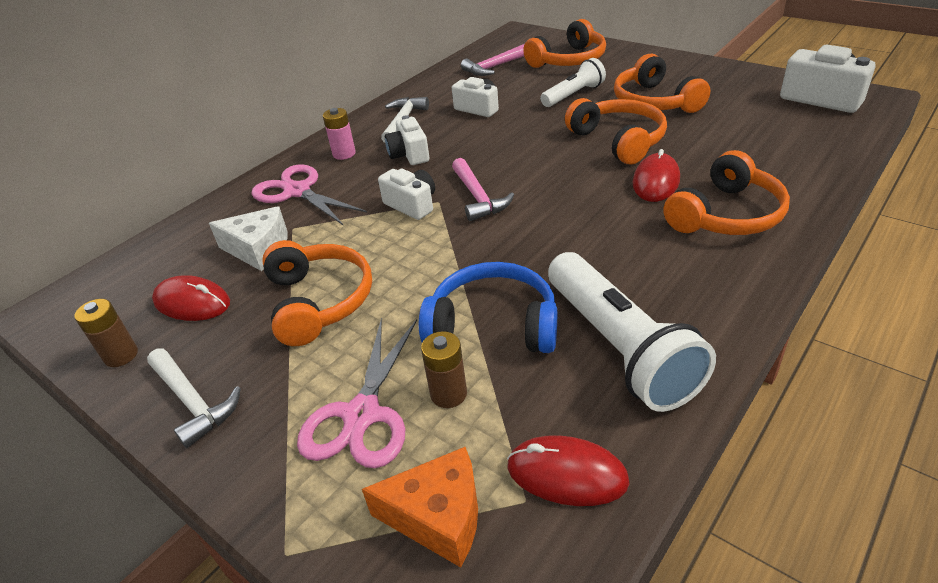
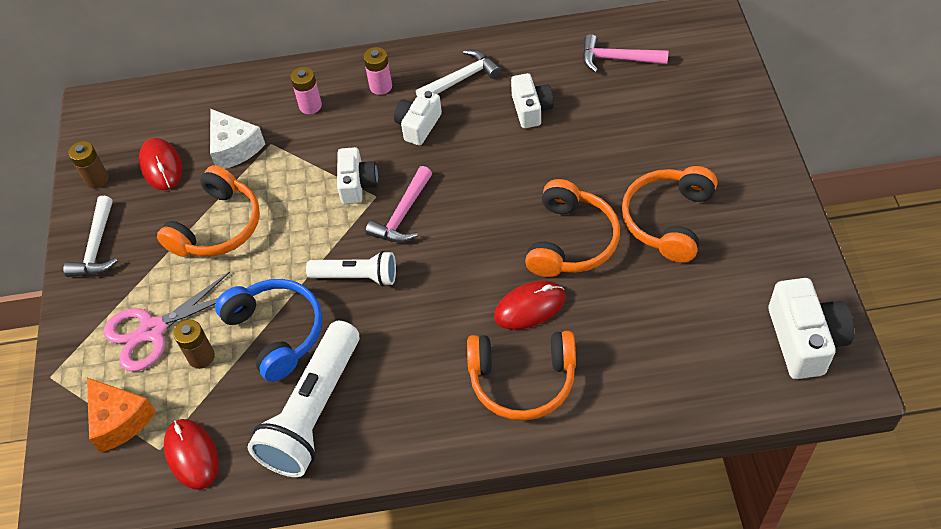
camera: 45 degrees right, 15 degrees up
(297, 192) = (310, 106): pink scissors -> pink battery
(568, 60) = (688, 101): orange headphones -> none
(573, 95) = (621, 155): white flashlight -> white flashlight (357, 277)

